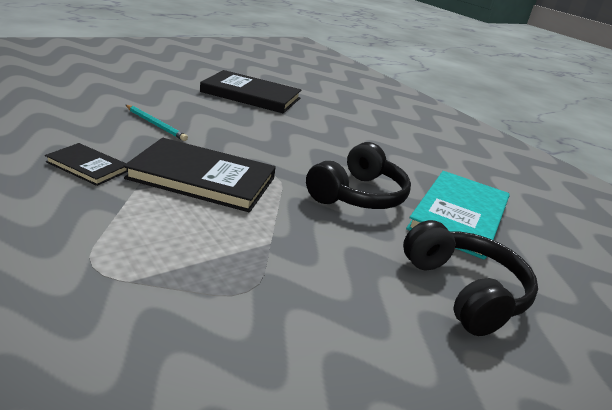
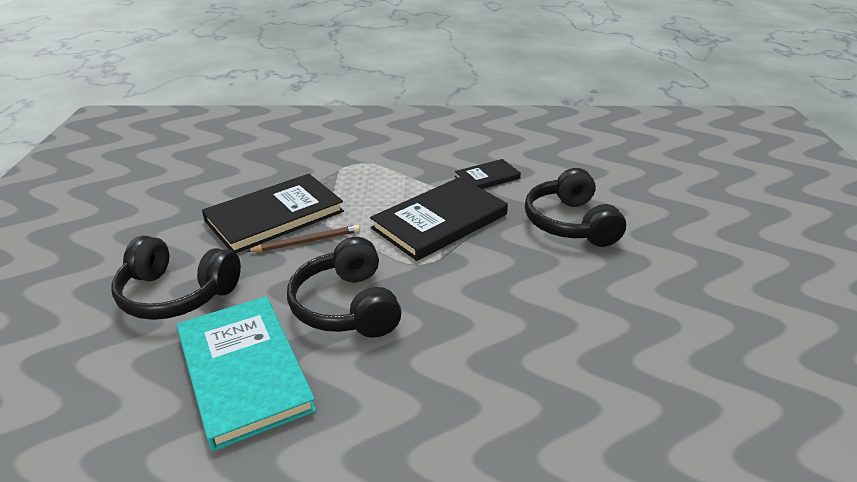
camera: 130 degrees right, 5 degrees up
(155, 124) = (570, 223): turquoise pencil -> black headphones
(251, 95) = (687, 335): black book -> black book (275, 216)
(309, 244) = (307, 241): none -> brown pencil

